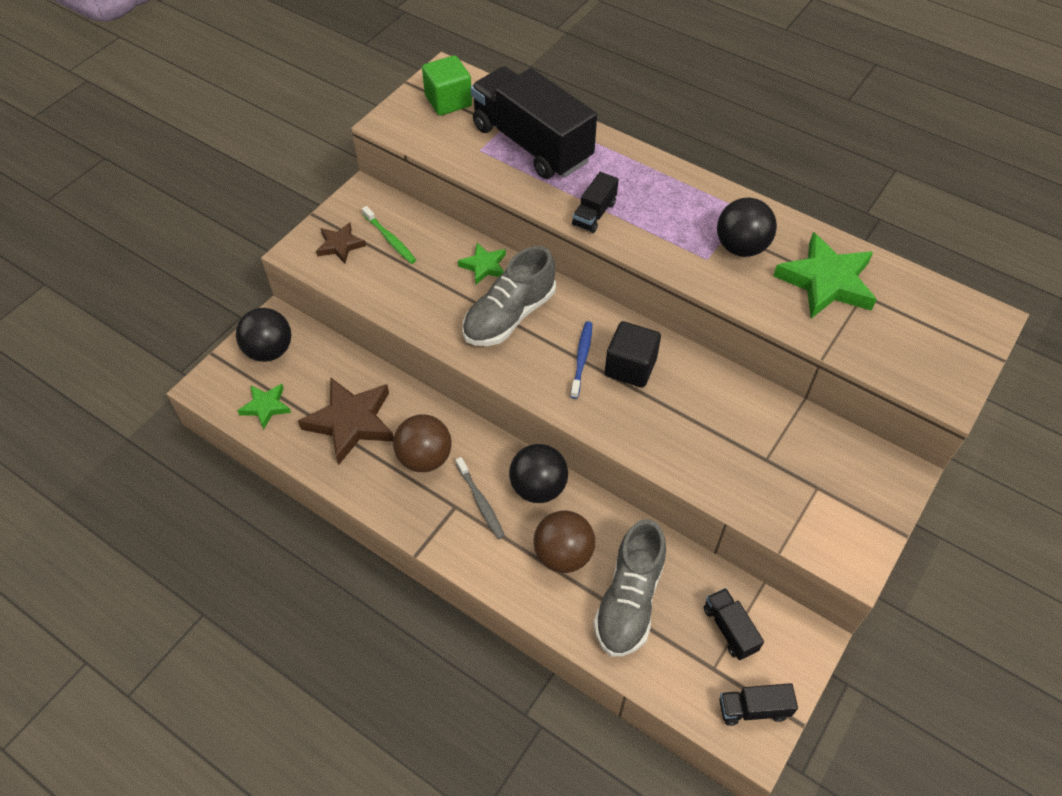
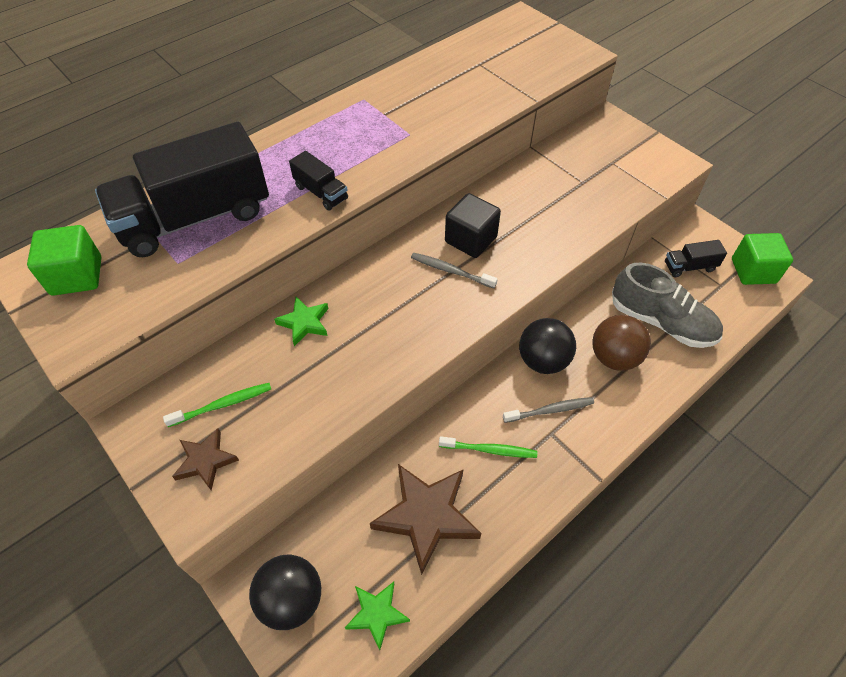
camera: 75 degrees left, 0 degrees up
(425, 458) = (490, 450): brown ball -> green toothbrush
(509, 316) = (379, 315): grey shoe -> none
(581, 358) = (451, 271): blue toothbrush -> grey toothbrush
(741, 247) = (405, 111): black ball -> none
(753, 709) = (753, 271): black truck -> green cube
(826, 282) = (460, 77): green star -> none

